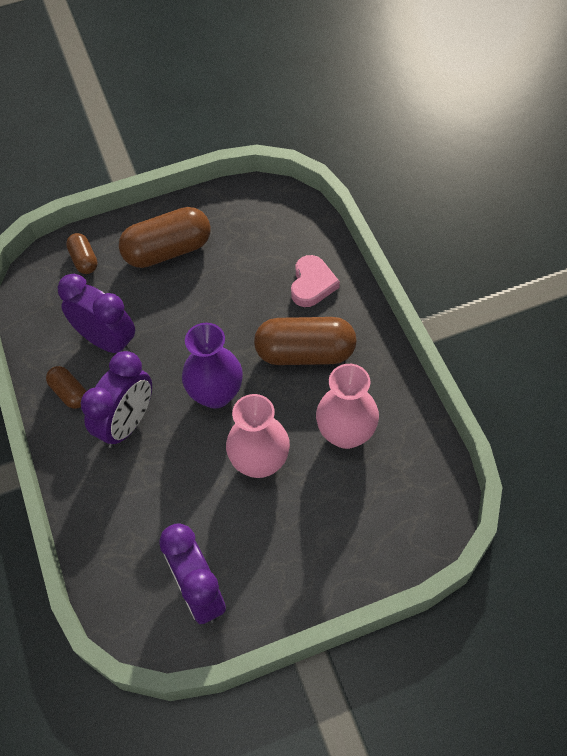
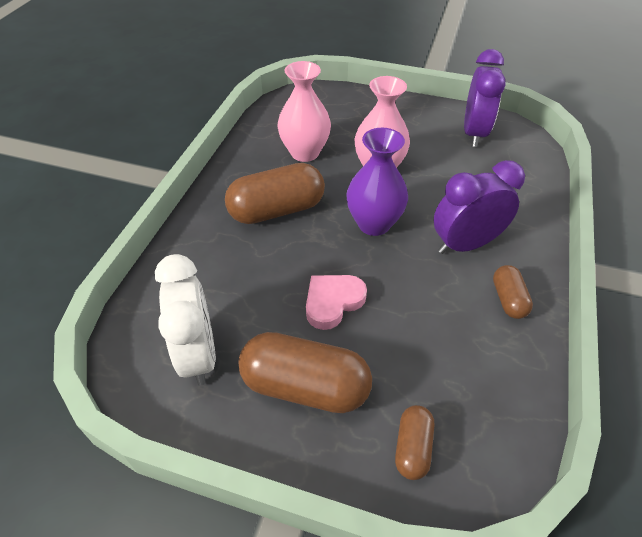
camera: 145 degrees left, 10 degrees down
(107, 341) = (442, 325): purple clock -> none
(247, 226) = (198, 354): none -> white clock
(305, 353) = (277, 210): brown capsule -> brown capsule turned 60 degrees counterclockwise
(312, 284) = (210, 256): pink heart -> pink heart (333, 302)

